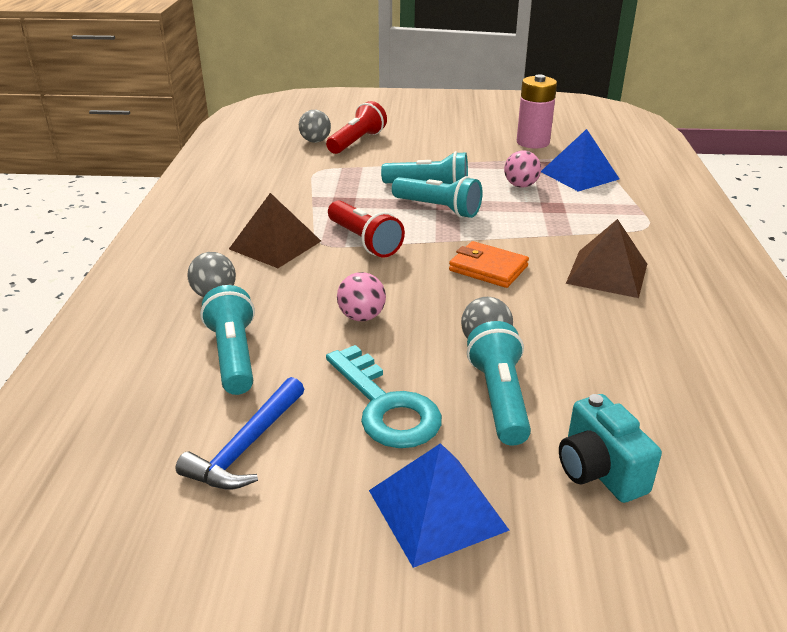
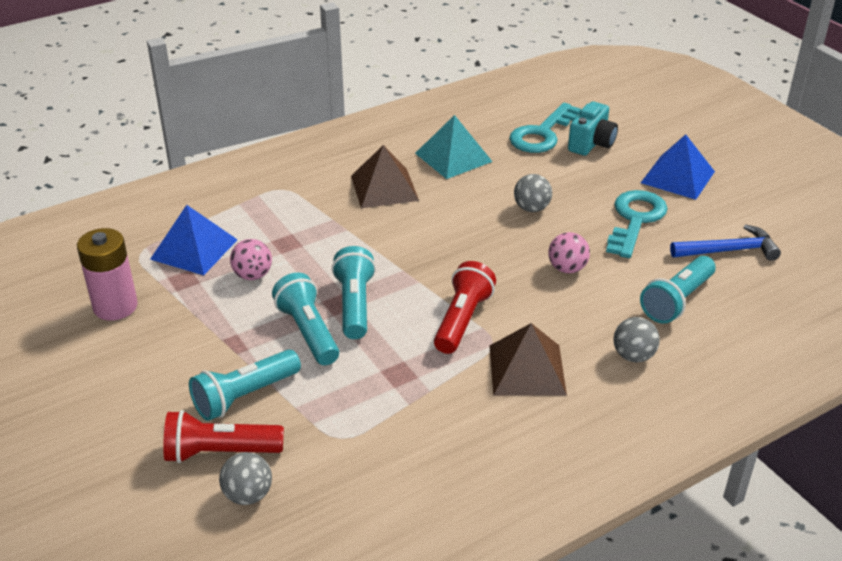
camera: 125 degrees left, 5 degrees up
(488, 268) = (435, 239): orange wallet -> none
(499, 398) = (577, 186): turquoise flashlight -> turquoise flashlight (244, 396)
(643, 336) = (453, 157): none -> turquoise pyramid
(661, 436) = (542, 134): none -> turquoise key

